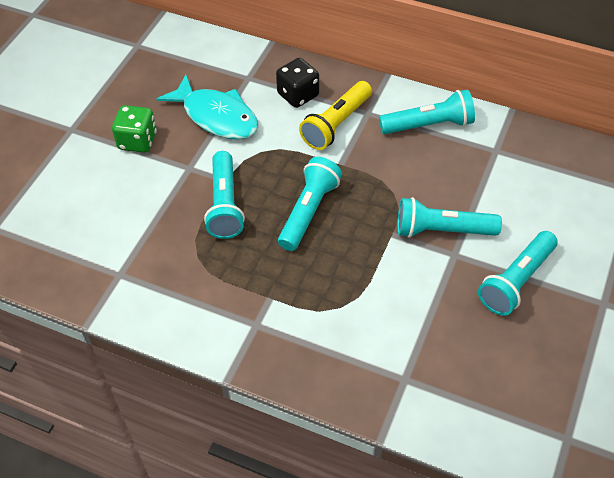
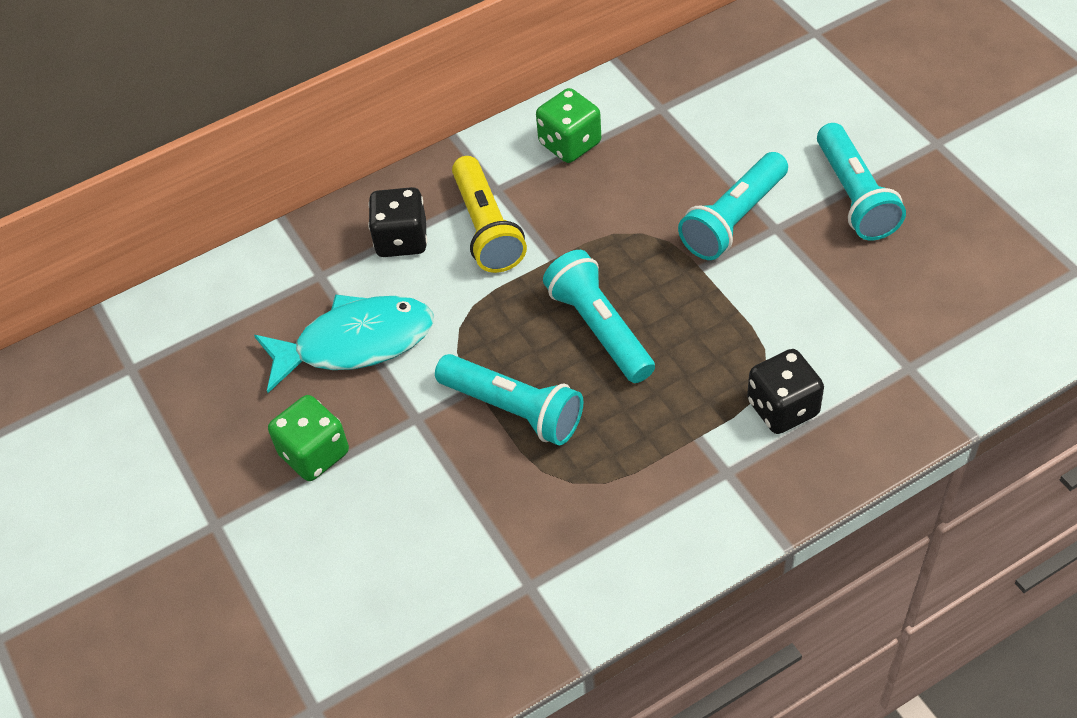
camera: 50 degrees left, 0 degrees up
(321, 328) = (782, 408): none -> black dice
(429, 125) = (570, 144): turquoise flashlight -> green dice

